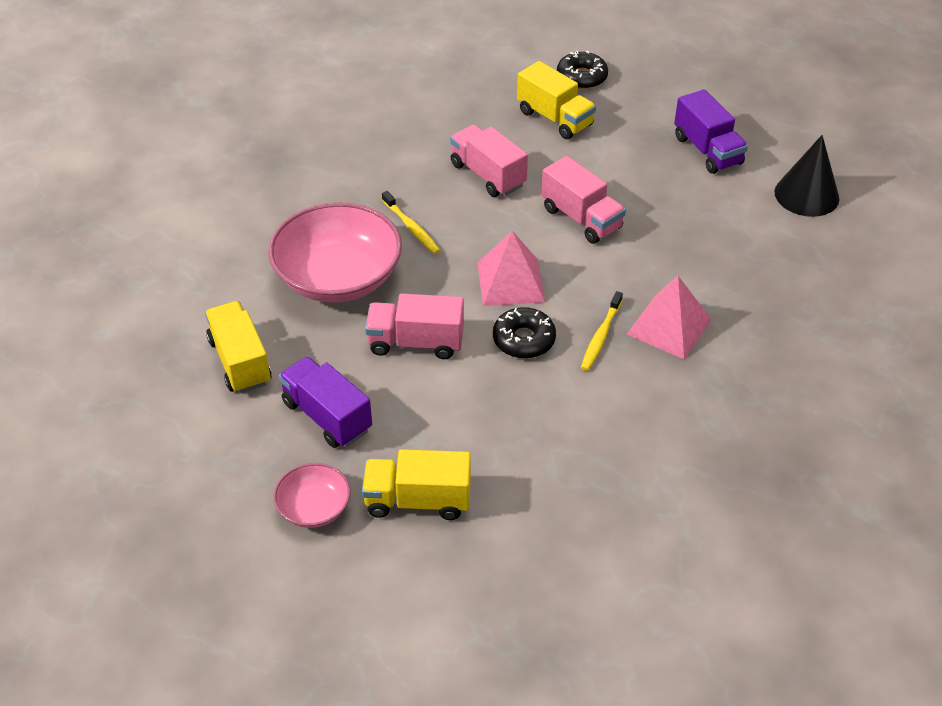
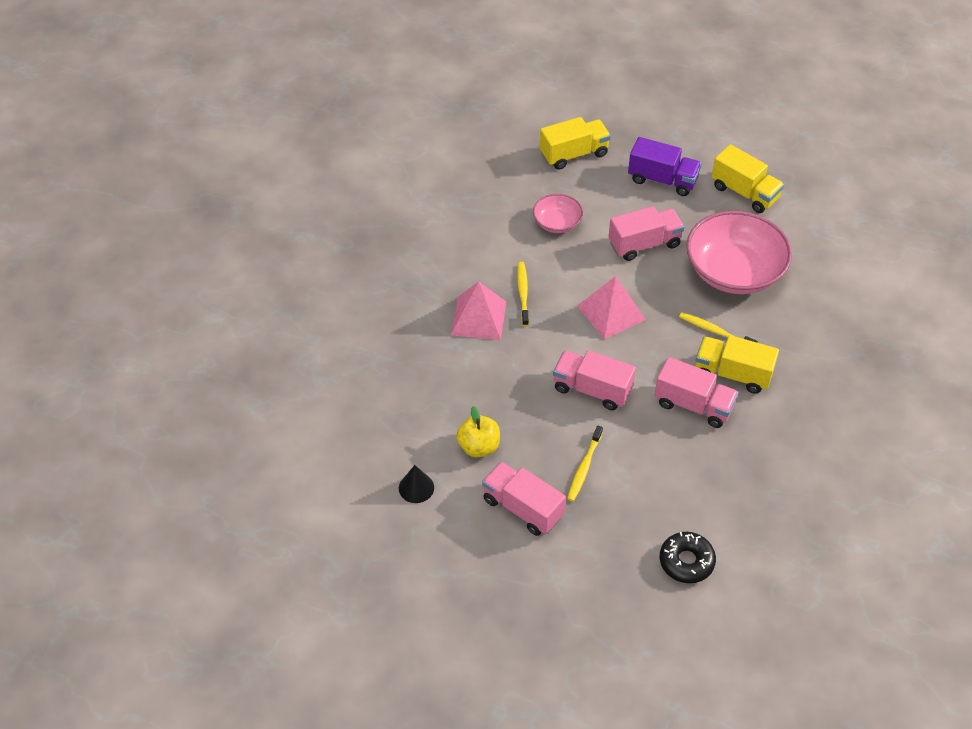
camera: 155 degrees right, 5 degrees up
(314, 508) = (628, 131): pink bowl -> pink bowl (557, 223)
(524, 340) = (574, 272): black donut -> none
(555, 118) = (678, 494): yellow truck -> yellow truck (732, 374)
(630, 161) = (584, 467): none -> yellow toothbrush
(707, 150) = (522, 508): purple truck -> pink truck
(728, 208) = (478, 446): none -> yellow apple
(806, 195) = (416, 487): black cone -> black cone, size x0.59

